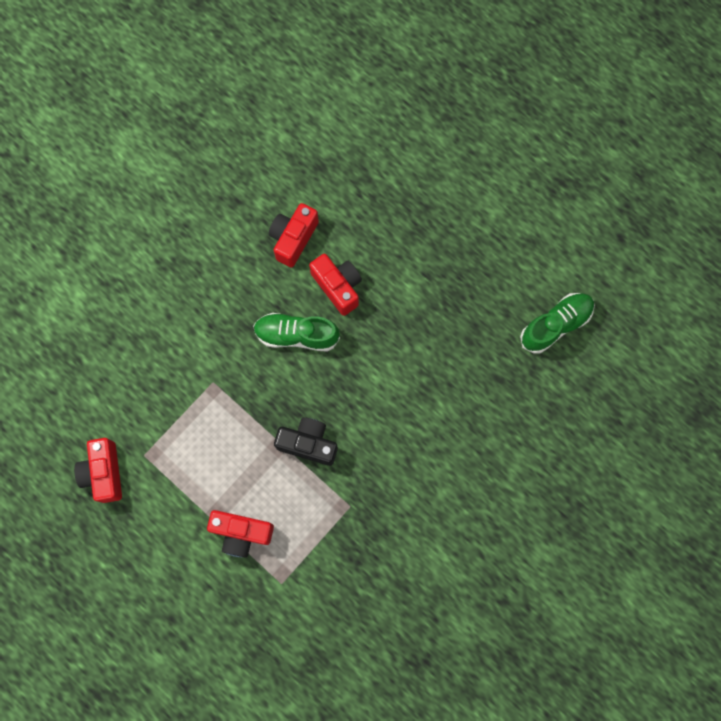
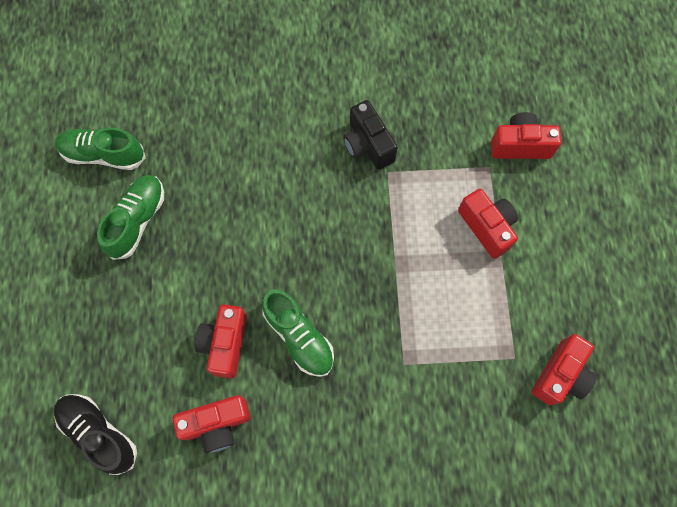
camera: 135 degrees left, 5 degrees down
(274, 625) = (520, 145): none -> red camera
(308, 443) = (374, 244): black camera -> black camera (368, 145)
(357, 169) = (99, 433): none -> black shoe
(480, 305) = (137, 220): none -> green shoe

